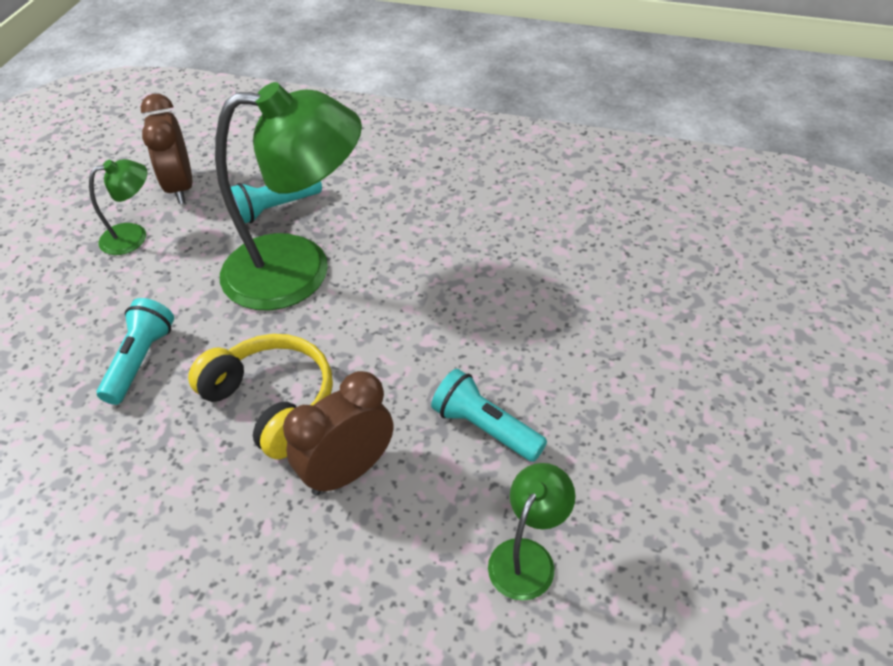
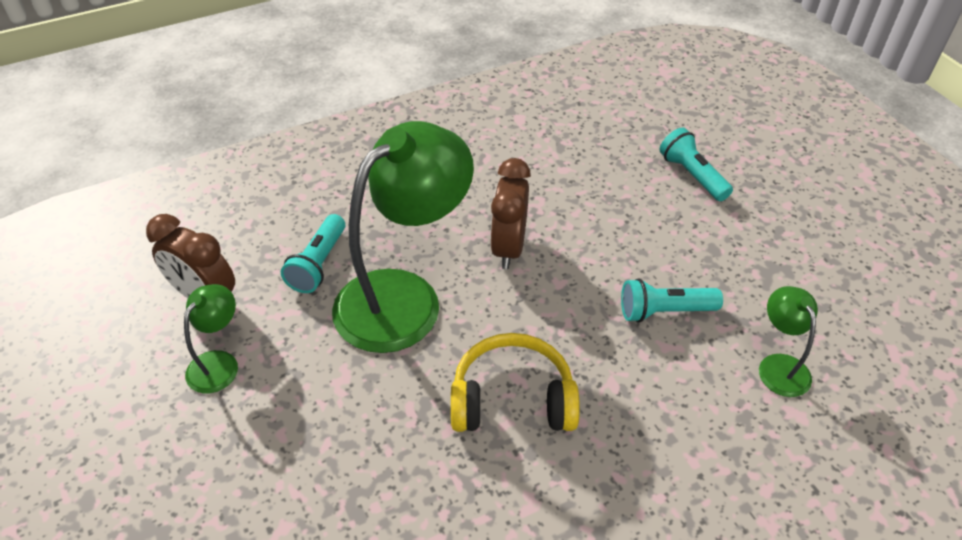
camera: 45 degrees left, 0 degrees up
(140, 360) = (369, 447): turquoise flashlight -> turquoise flashlight (692, 175)
(348, 471) = (622, 402): brown clock -> brown clock (508, 248)

